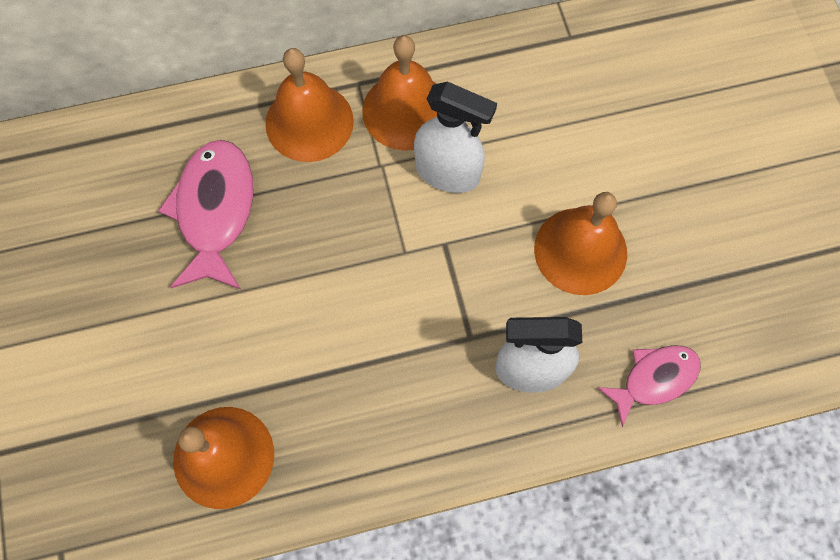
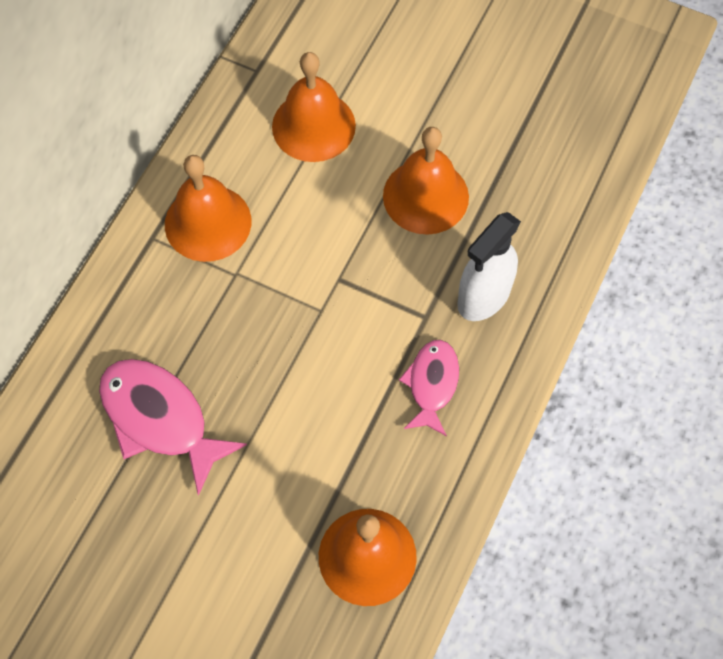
camera: 50 degrees left, 5 degrees down
(309, 122) = (150, 296): orange bell -> orange bell (313, 126)
(448, 173) = (285, 233): white spray bottle -> none
(654, 379) = (557, 226): pink fish -> pink fish (432, 384)

